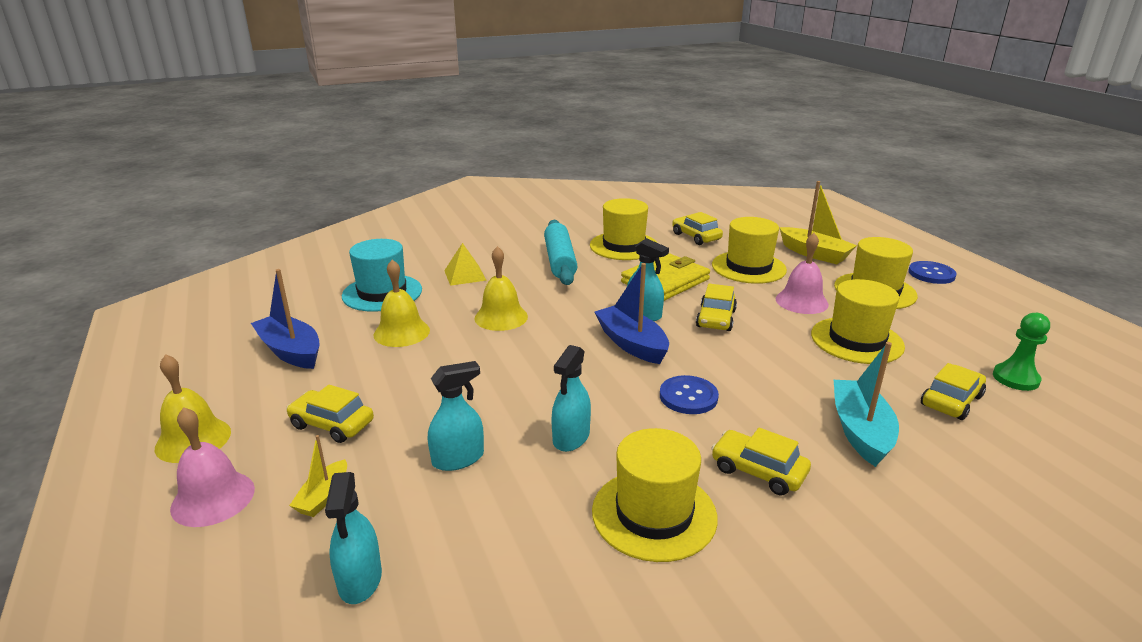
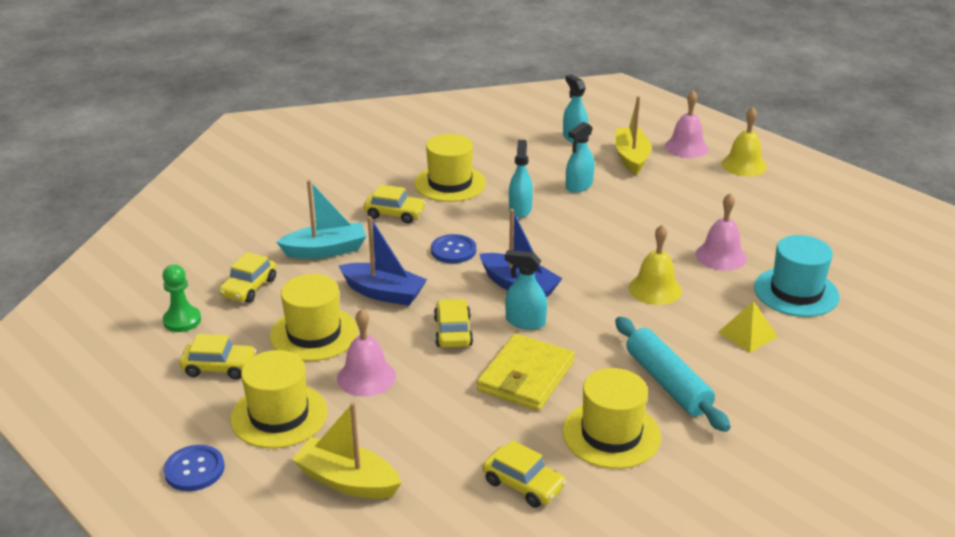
camera: 160 degrees right, 5 degrees up
(291, 351) = (780, 223): blue boat -> blue boat (383, 293)
(323, 497) = (631, 158): yellow boat -> yellow boat, size x1.79
(332, 424) = (676, 187): yellow car -> yellow car (219, 367)
(401, 332) = (720, 256): yellow bell -> pink bell
(748, 267) = (434, 426): yellow hat -> none
(860, 431) = (326, 250): turquoise boat -> turquoise boat turned 90 degrees counterclockwise

